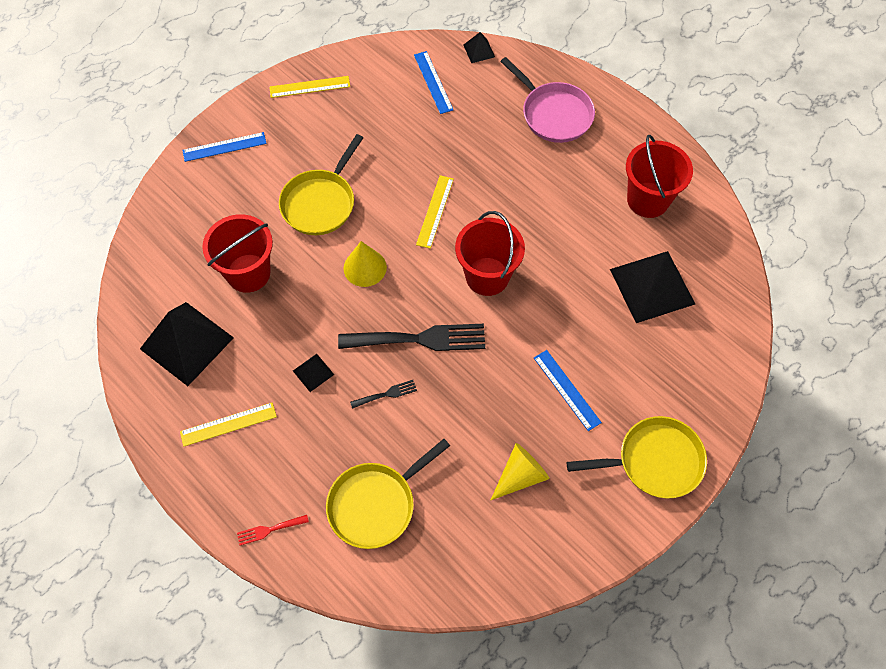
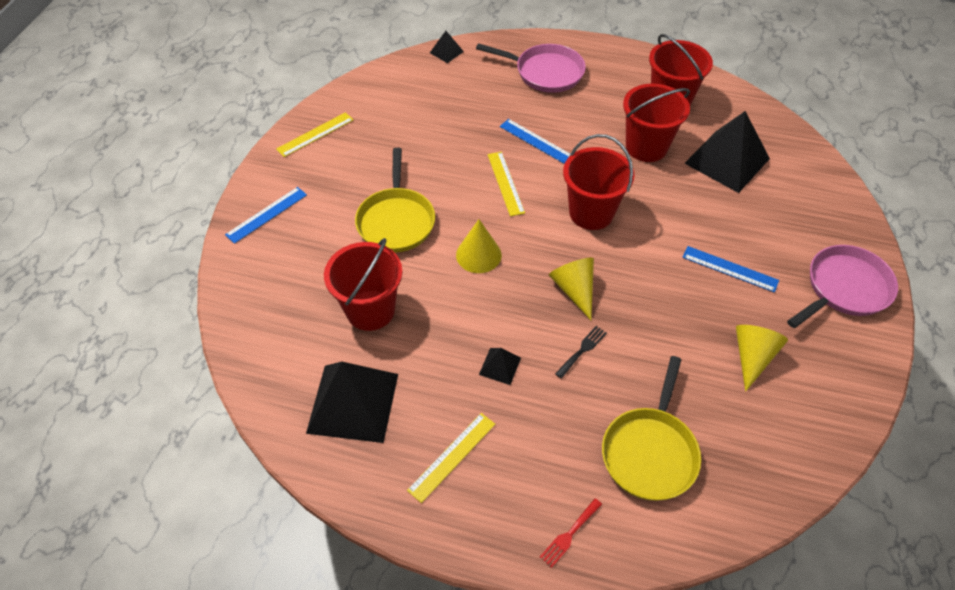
camera: 30 degrees left, 10 degrees down
(419, 339) = (574, 290): black fork -> yellow cone
(433, 82) = (425, 88): blue ruler -> blue ruler (536, 141)
(587, 236) = (646, 147): none -> red bucket
(654, 461) = (844, 288): yellow pan -> pink pan

